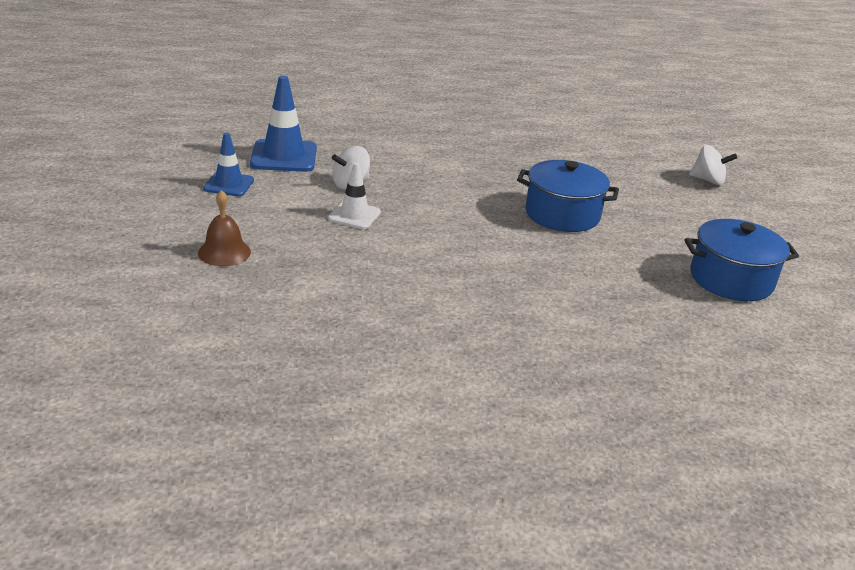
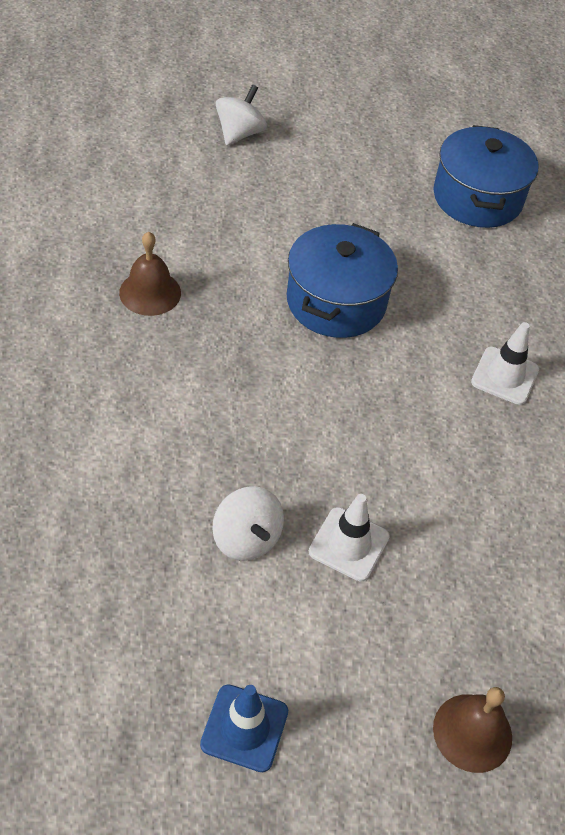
camera: 85 degrees left, 20 degrees up
(284, 156) = (134, 633): blue traffic cone -> none
(528, 155) = (150, 292): none -> brown bell
(529, 281) = (504, 376): none -> white traffic cone

